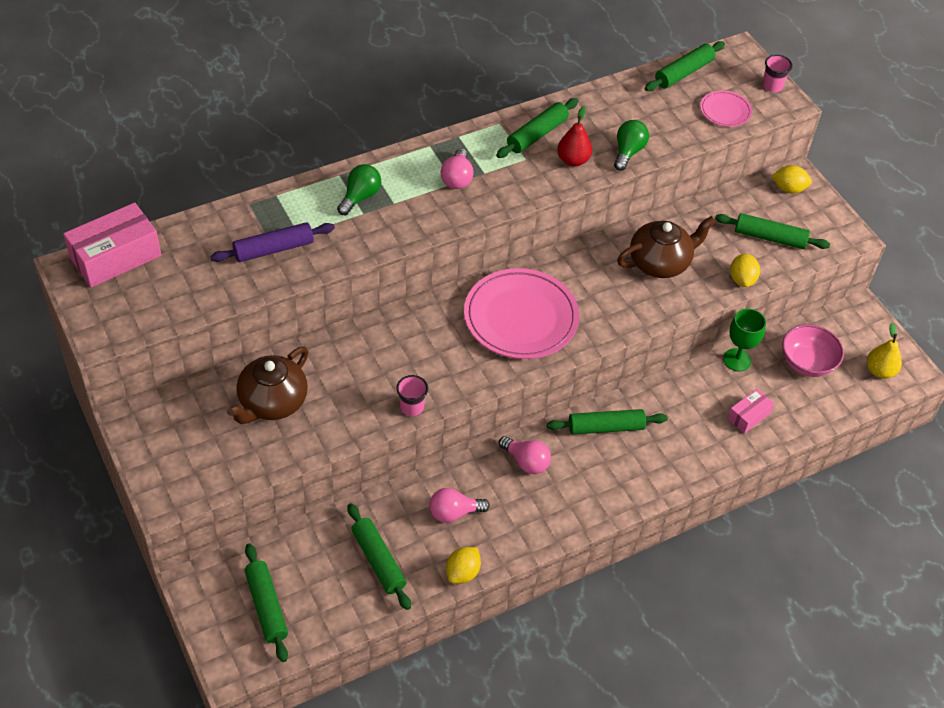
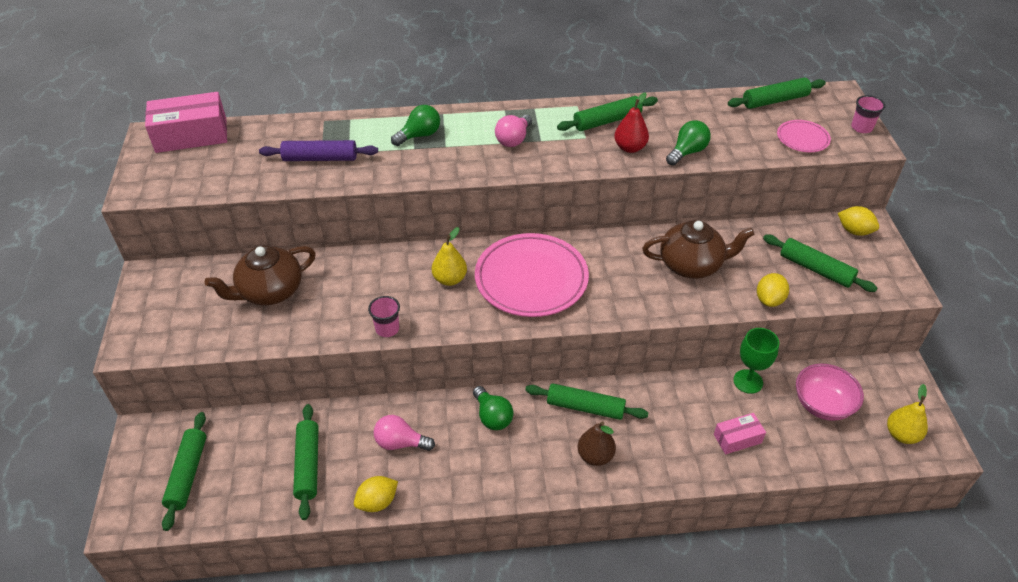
camera: 25 degrees right, 5 degrees down
(443, 339) = (450, 279): none -> yellow pear
(526, 462) = (492, 416): pink light bulb -> green light bulb
(635, 469) = (595, 456): none -> brown pear

